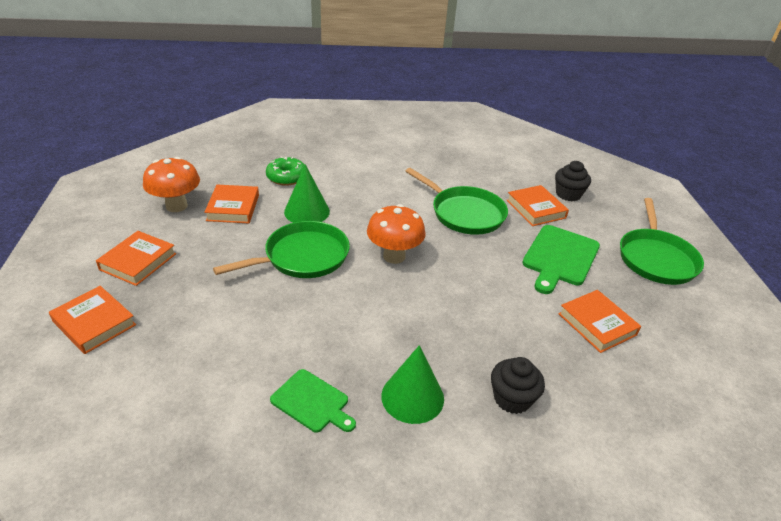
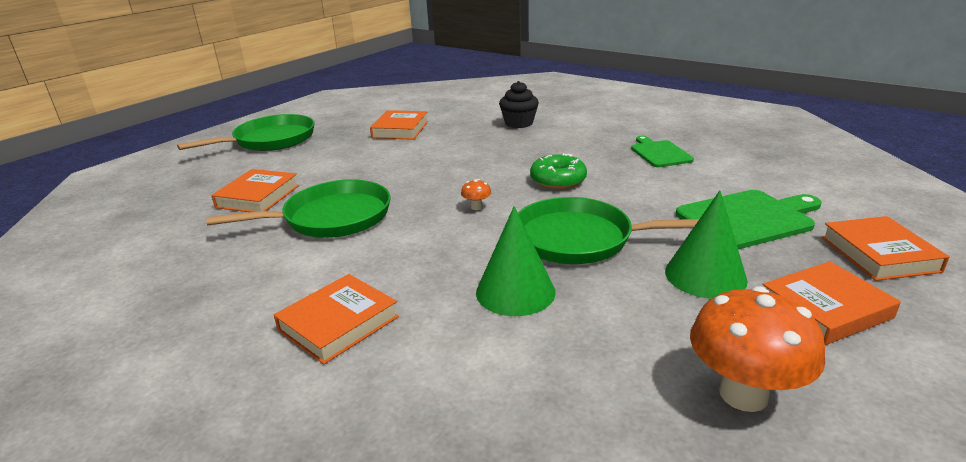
camera: 135 degrees left, 10 degrees down
(233, 208) = (630, 345): orange book -> orange book (338, 323)
(286, 177) = (481, 373): green donut -> green donut (558, 180)
(394, 256) = (476, 207): orange mushroom -> orange mushroom, size x0.41
(412, 397) = (583, 138): green cone -> green cone (705, 275)
(464, 213) = (332, 217): green pan -> green pan turned 75 degrees clockwise
(559, 257) = (335, 161): green cutting board -> green cutting board (748, 219)
(568, 194) = (194, 197): black cupcake -> none

